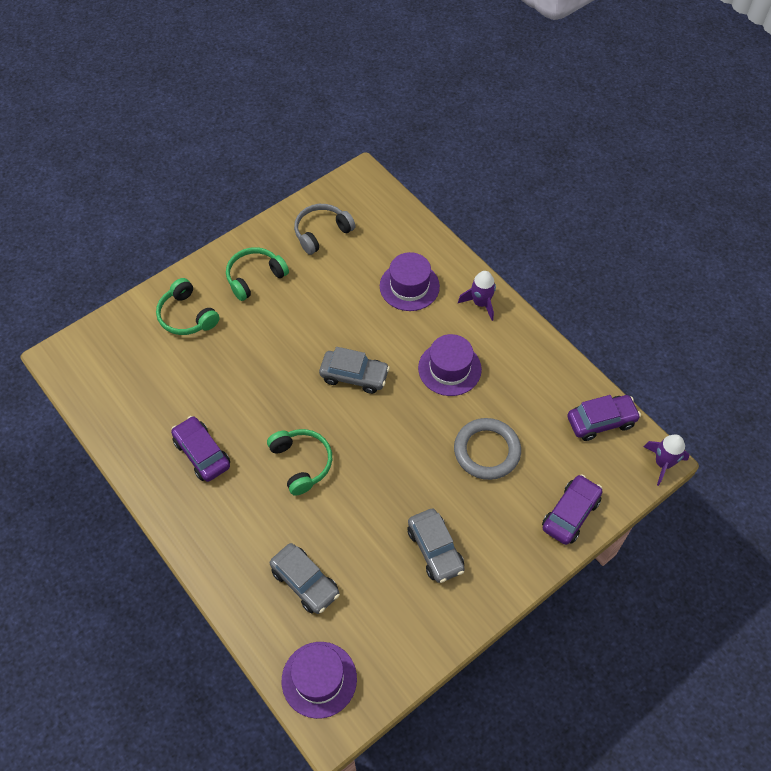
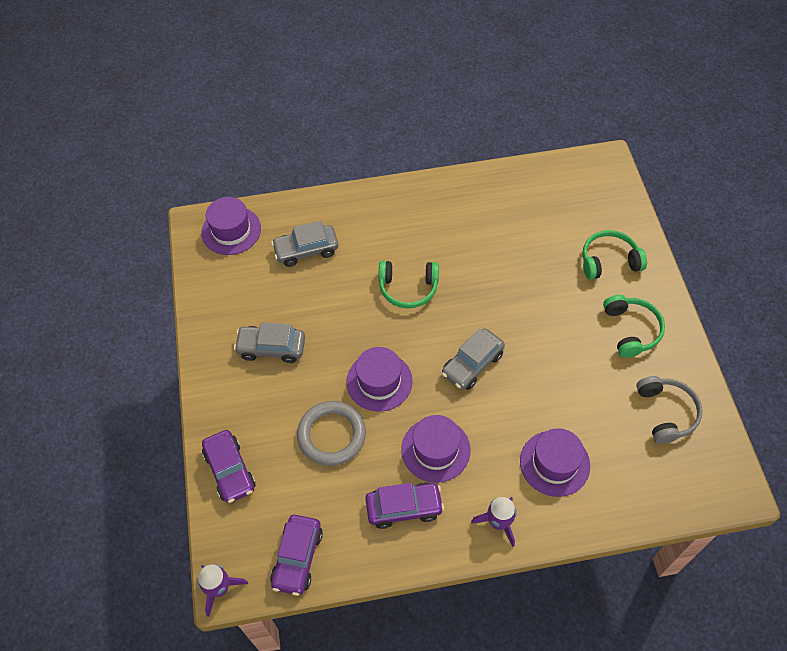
camera: 120 degrees right, 0 degrees up
(202, 453) = (458, 225): purple car -> purple car (404, 508)
(414, 439) = (379, 381): none -> purple hat

